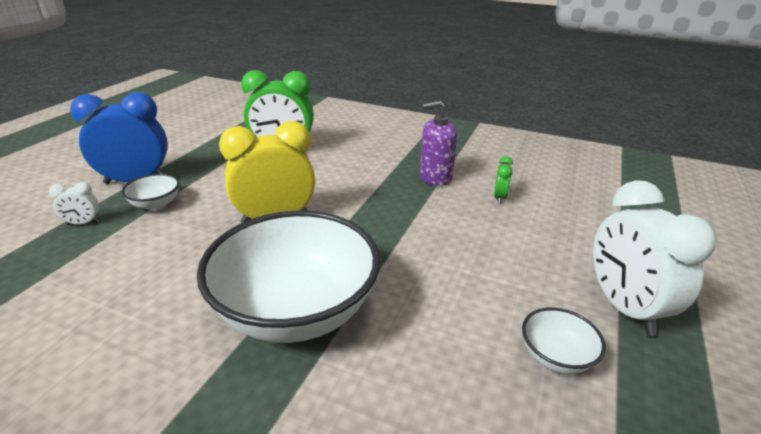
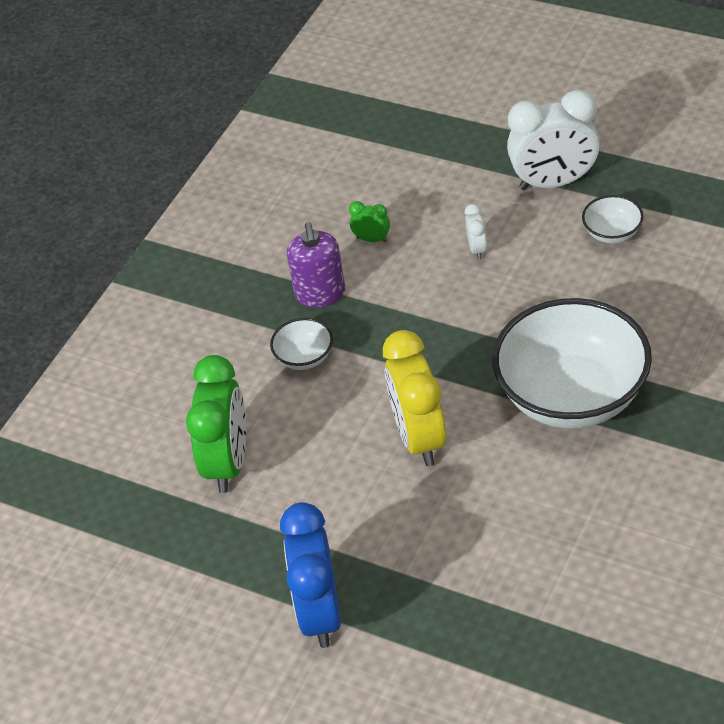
camera: 80 degrees left, 15 degrees up
(83, 223) = (429, 628): white clock -> white clock (477, 249)
(156, 204) = (383, 568): white bowl -> white bowl (304, 357)

